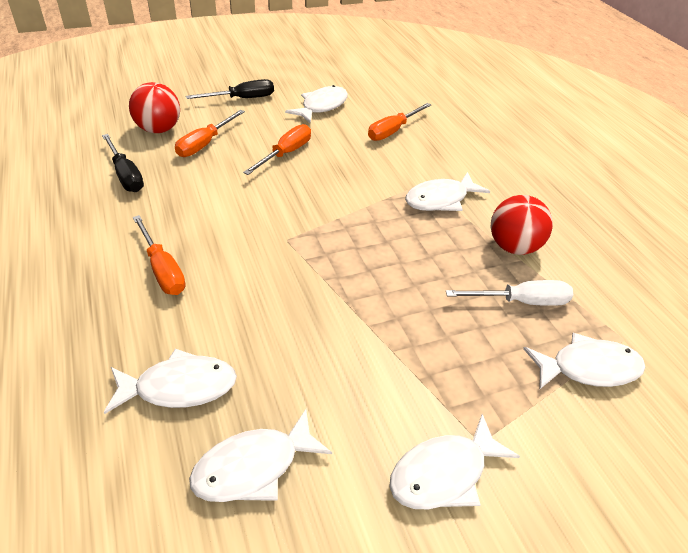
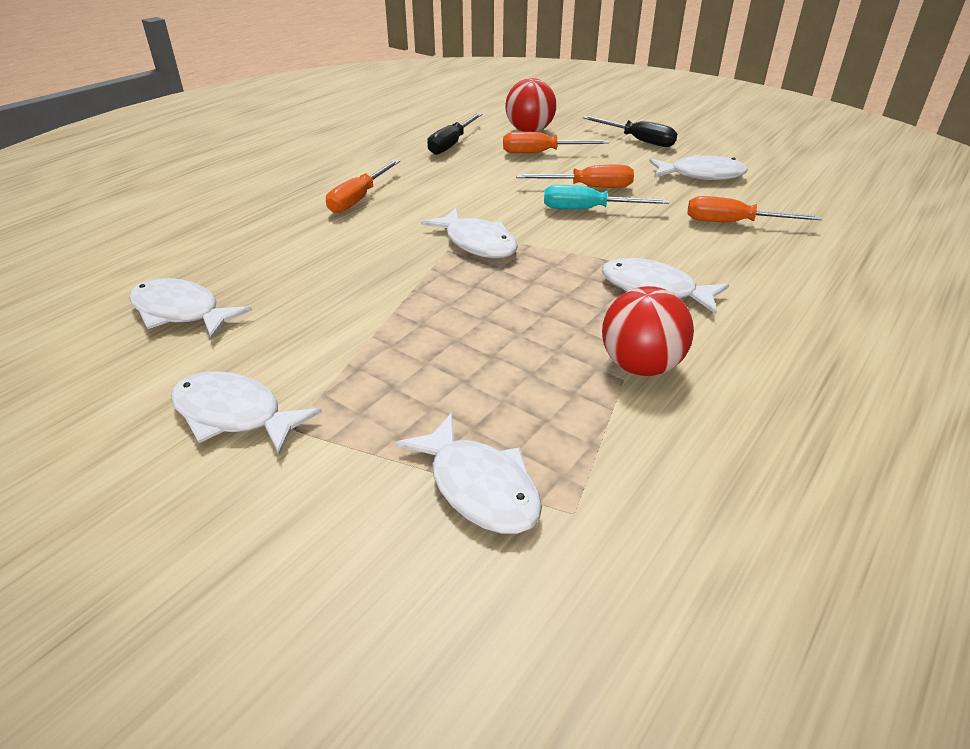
camera: 60 degrees right, 5 degrees down
(179, 387) = (239, 253): white fish -> white fish (477, 243)
(317, 170) = (588, 210): none -> turquoise screwdriver
(521, 301) = (543, 399): white screwdriver -> none

